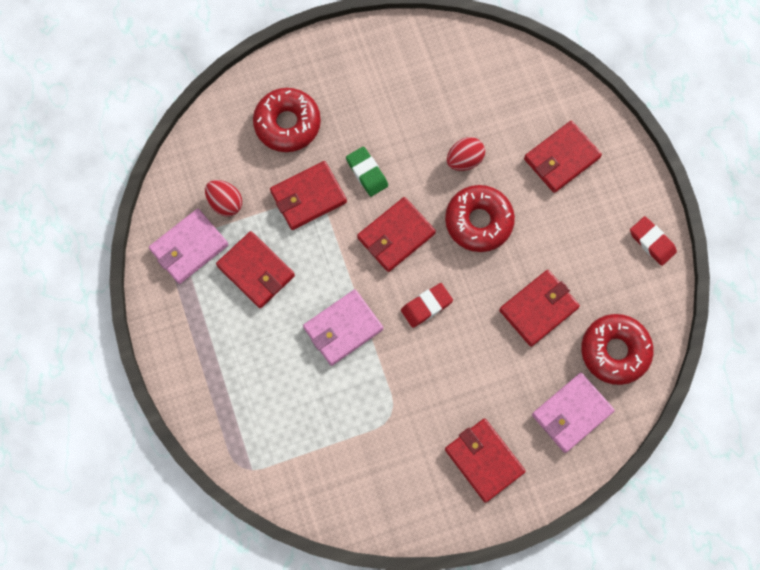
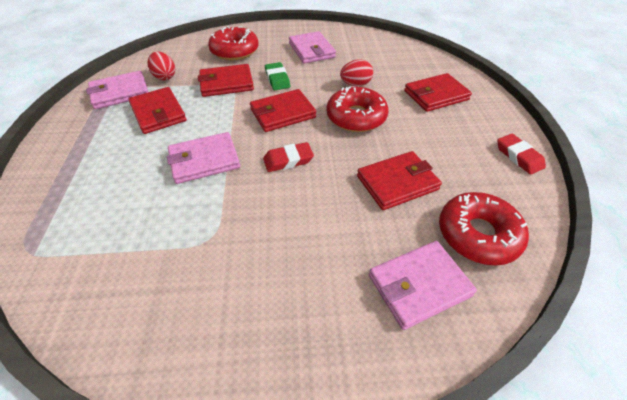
camera: 15 degrees right, 25 degrees down
(389, 97) = (311, 50): none -> pink wallet
(484, 460) = (295, 313): red wallet -> none

